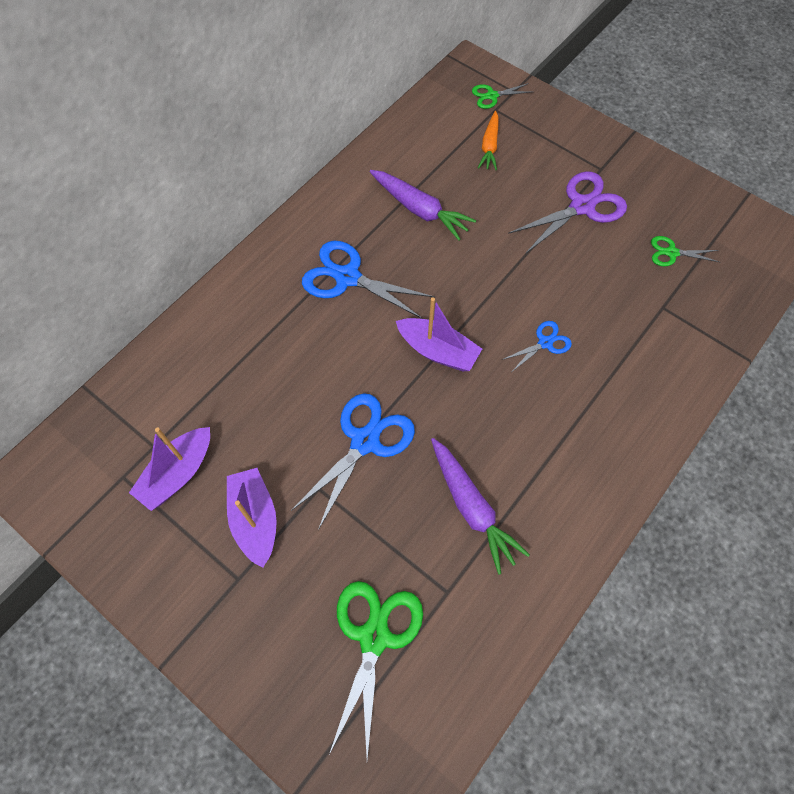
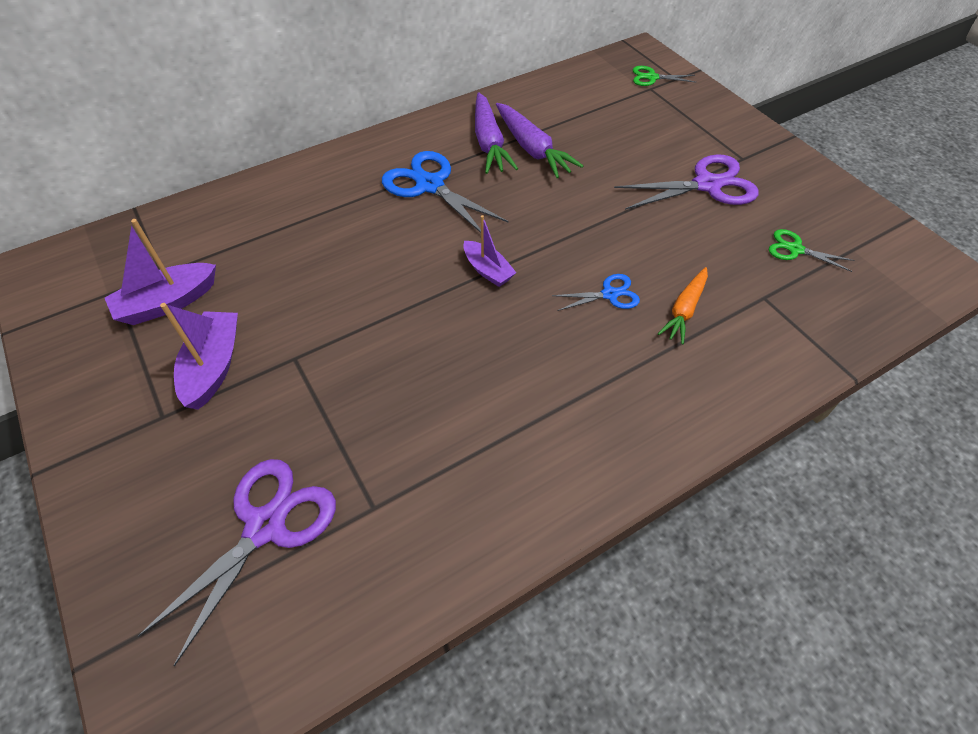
camera: 20 degrees right, 10 degrees down
(365, 441) = (366, 329): blue scissors -> none
(374, 637) = (265, 526): green scissors -> purple scissors
(438, 351) = (488, 270): purple boat -> purple boat, size x0.66
(472, 508) = (447, 429): purple carrot -> purple carrot (489, 143)
(489, 146) = (630, 115): orange carrot -> orange carrot (684, 310)

